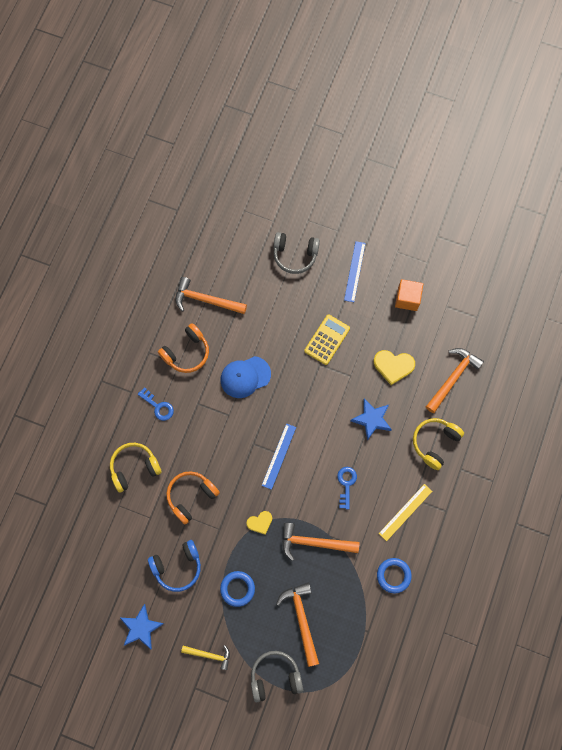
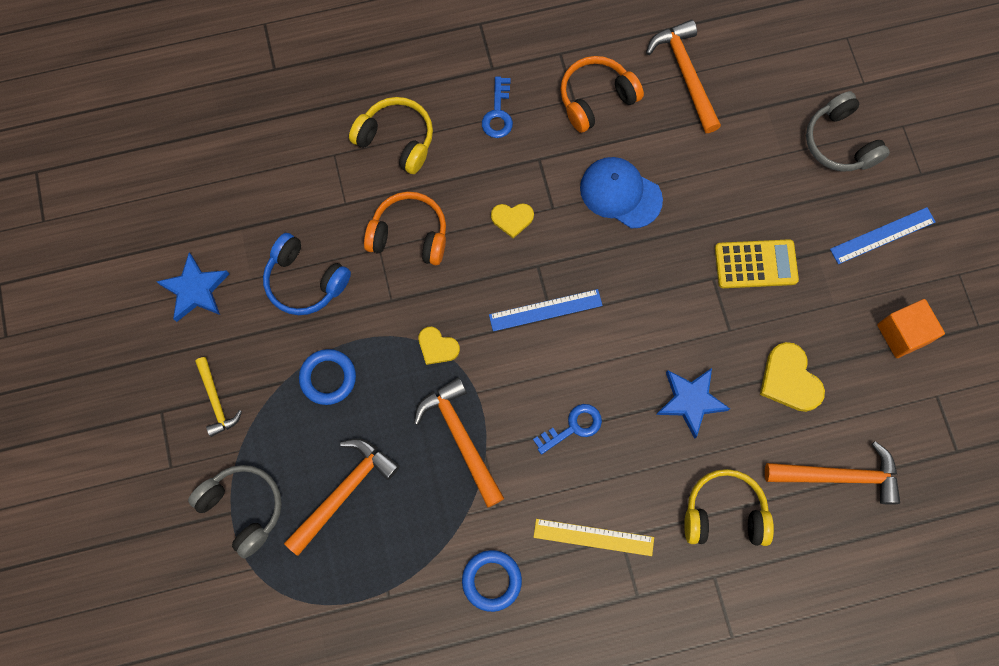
camera: 55 degrees right, 0 degrees up
(186, 352) = (596, 99): orange headphones -> orange headphones turned 135 degrees clockwise
(220, 439) = (512, 219): none -> yellow heart

